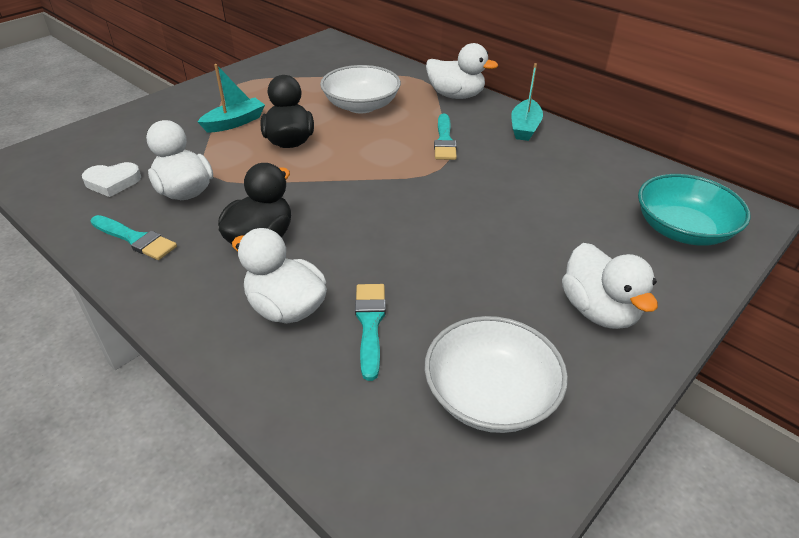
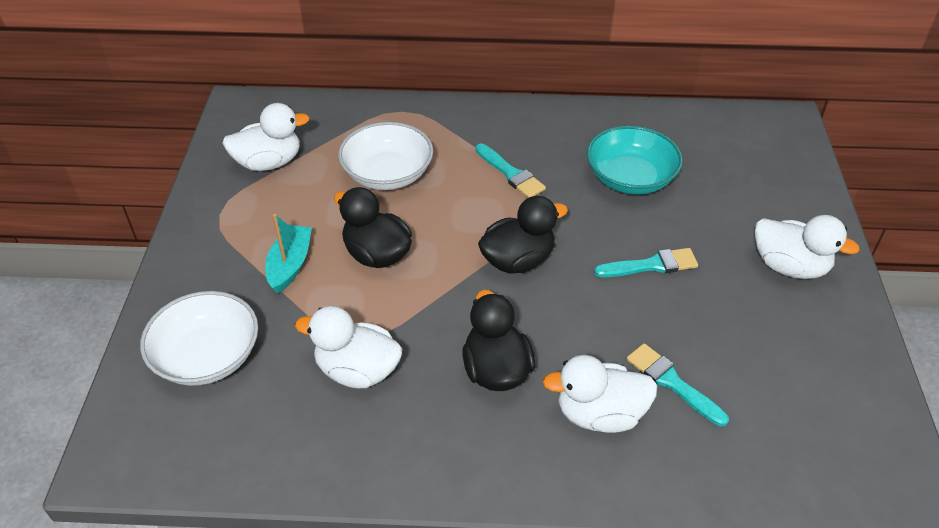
camera: 40 degrees left, 5 degrees up
(113, 182) = (268, 409): white heart -> none
(135, 239) = (387, 447): turquoise brush -> turquoise brush (651, 265)
(373, 189) = (518, 260): none -> black duck
(456, 95) = (458, 115): white duck -> white duck (269, 162)
(490, 395) = (803, 377): white bowl -> white bowl (207, 356)
(525, 128) = (556, 122): turquoise boat -> none
(682, 229) = (764, 163): turquoise bowl -> turquoise bowl (630, 178)

